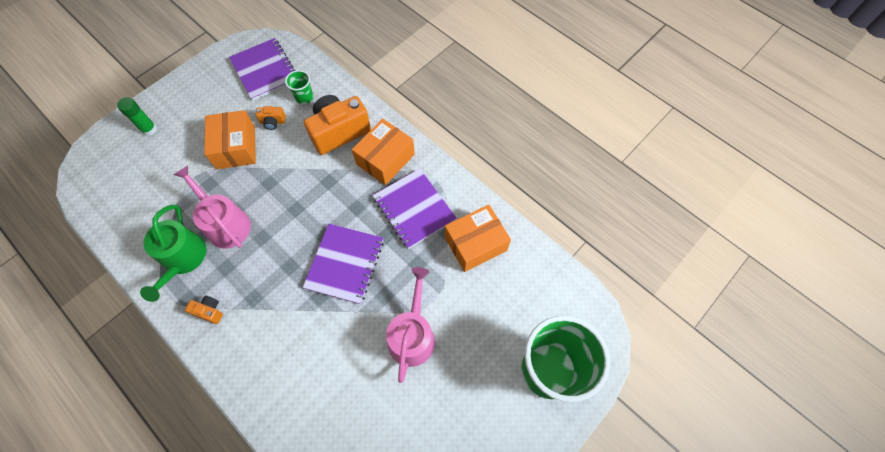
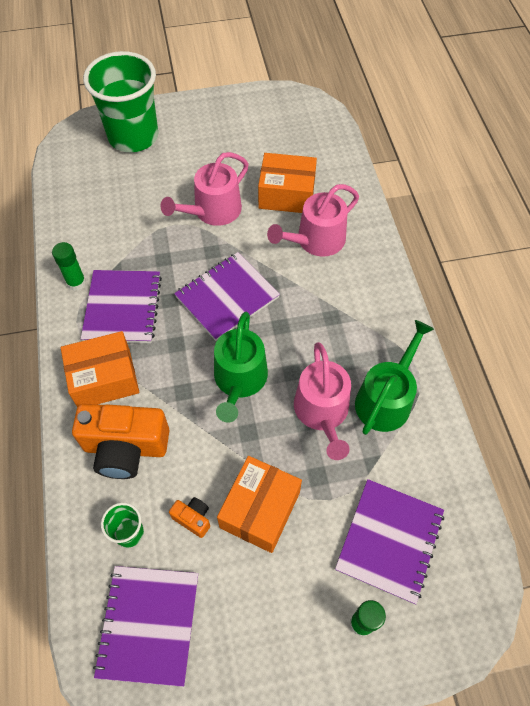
camera: 145 degrees left, 5 degrees down
(147, 175) = (389, 541): none -> purple notebook
(209, 311) = (380, 330): orange camera -> none
(295, 210) = (239, 380): none -> green watering can
(304, 364) = (316, 240): none -> pink watering can
(463, 206) = (76, 282): none -> green glue stick
(475, 244) = (98, 245): orange box -> orange box (286, 194)

